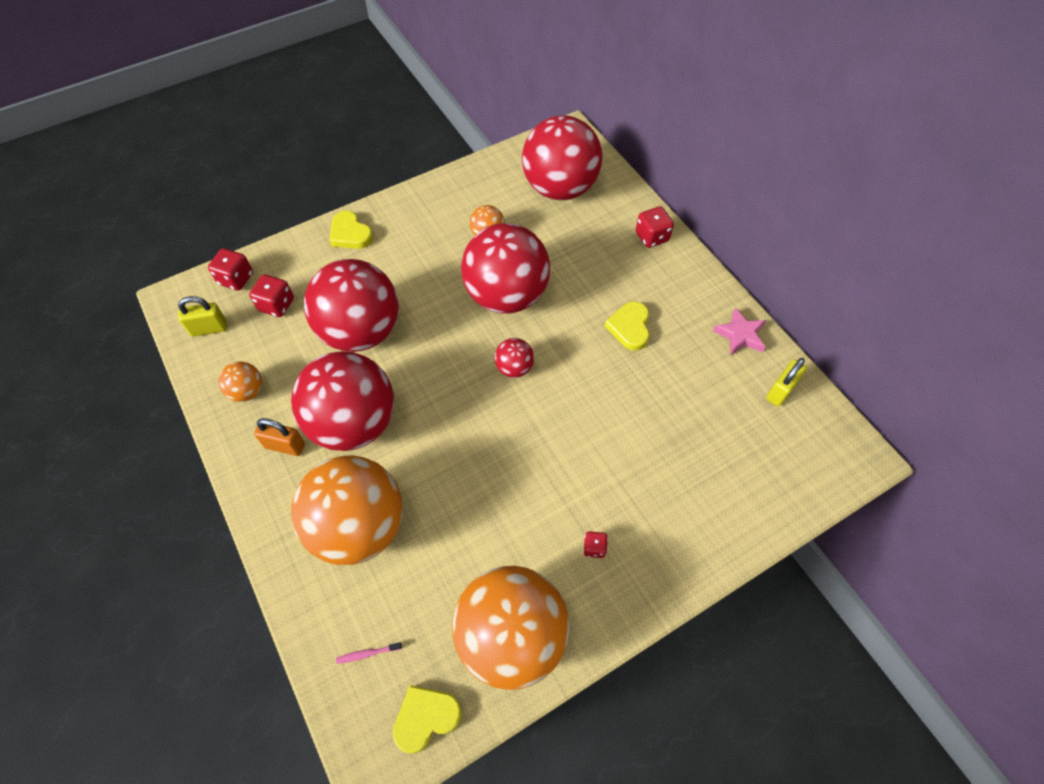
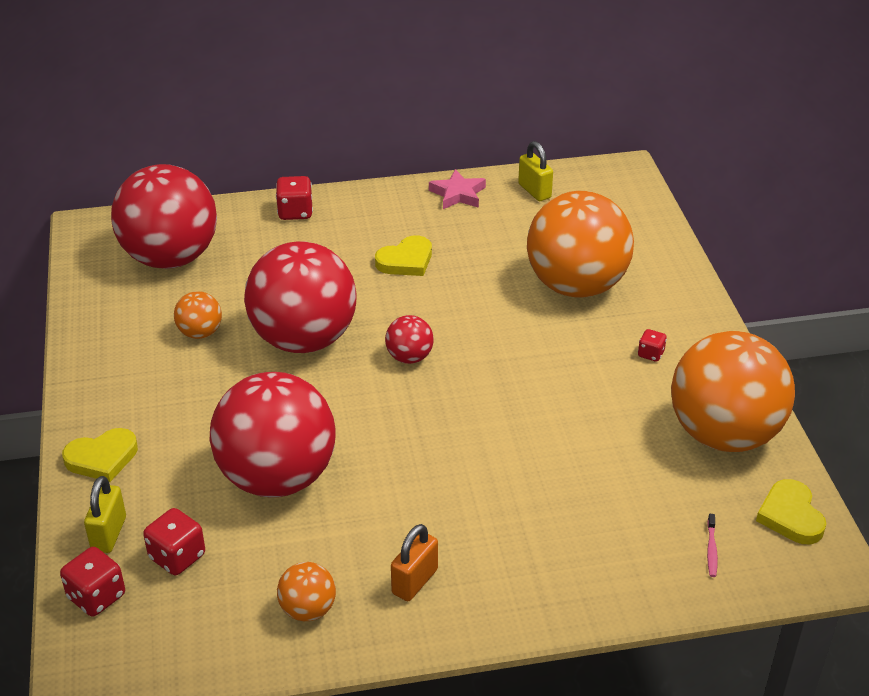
camera: 70 degrees left, 20 degrees down
(209, 328) = (171, 640): yellow padlock -> yellow padlock (109, 534)
(354, 423) = (413, 509): red ball -> none
(359, 526) = (557, 529): orange ball -> orange ball (576, 286)
(629, 327) = (406, 261): yellow heart -> yellow heart turned 60 degrees counterclockwise

